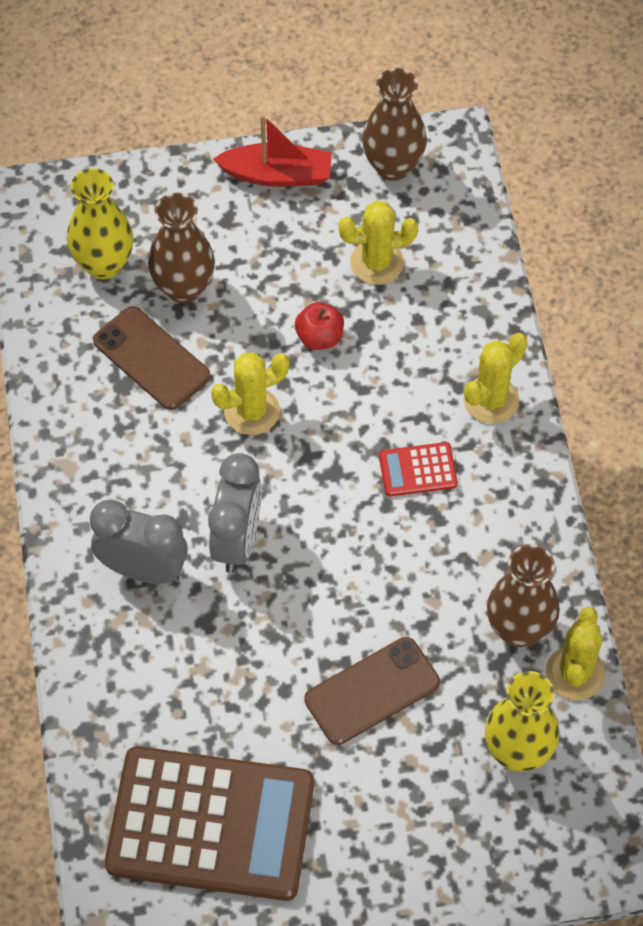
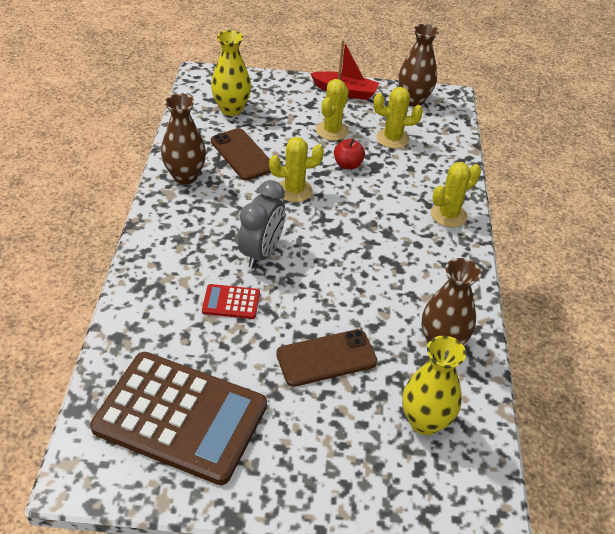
camera: 10 degrees right, 15 degrees down
(143, 570) = (194, 255): grey clock -> none
(183, 288) = (273, 128): brown vase -> brown vase (185, 176)
(417, 470) = (392, 240): red calculator -> red calculator (231, 302)
(575, 673) = (477, 380): yellow cactus -> yellow cactus (332, 131)

